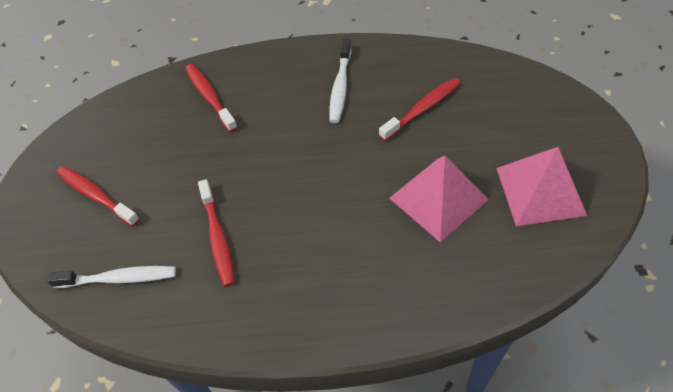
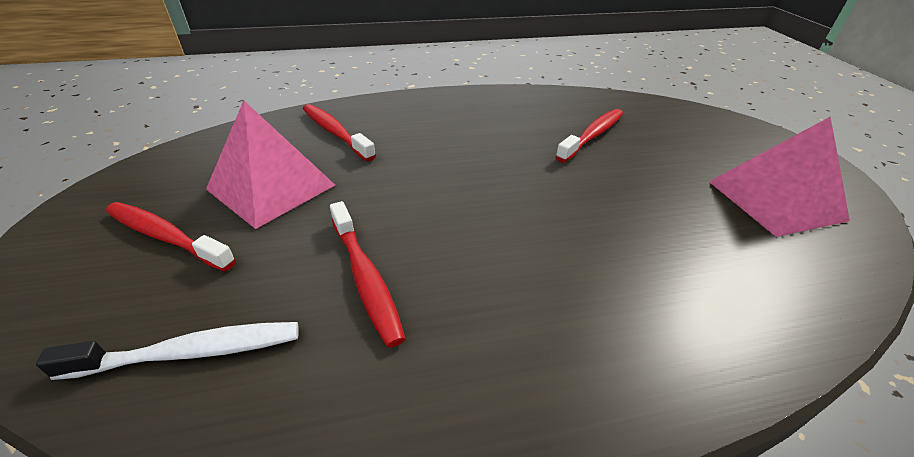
camera: 15 degrees left, 15 degrees down
(340, 87) = (491, 121): white toothbrush -> none
(438, 199) = (660, 214): pink pyramid -> pink pyramid (271, 187)

